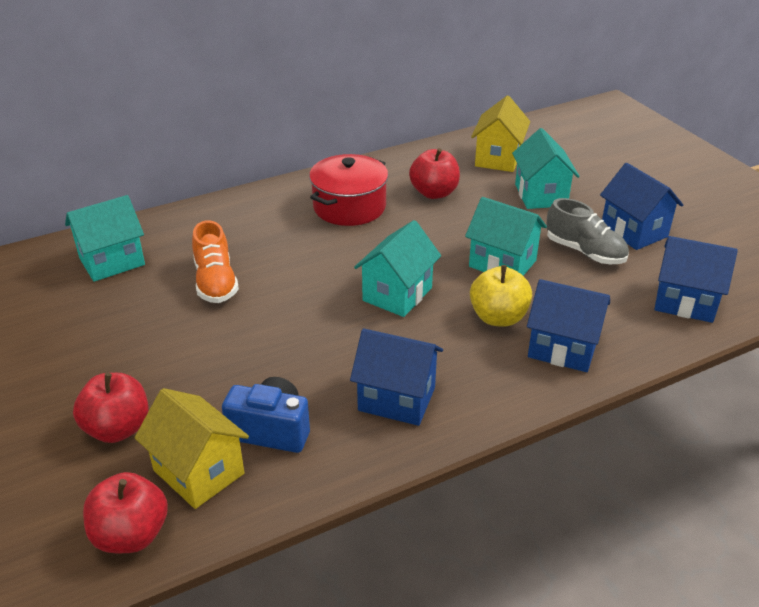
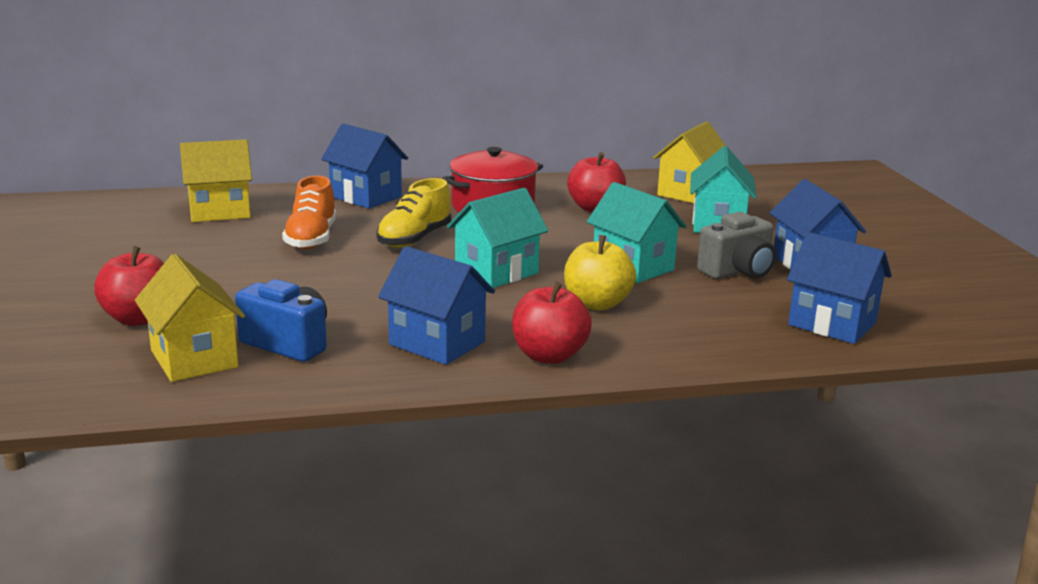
camera: 15 degrees right, 15 degrees down
(112, 261) = (220, 212): turquoise house -> yellow house
(131, 535) = (97, 388): red apple -> red apple (549, 356)
(306, 264) = (414, 239): none -> yellow shoe
(562, 348) = (654, 336): blue house -> blue house (366, 197)
(585, 252) = (738, 271): grey shoe -> grey camera

